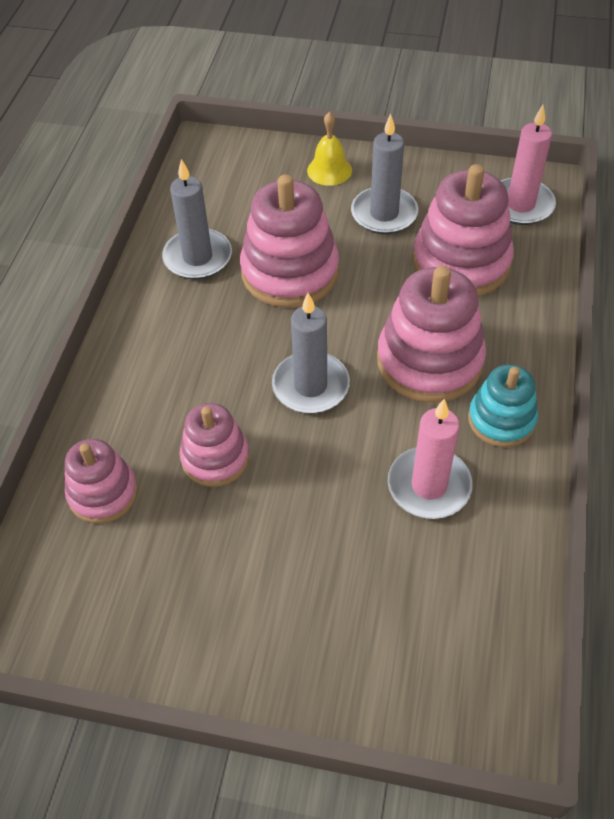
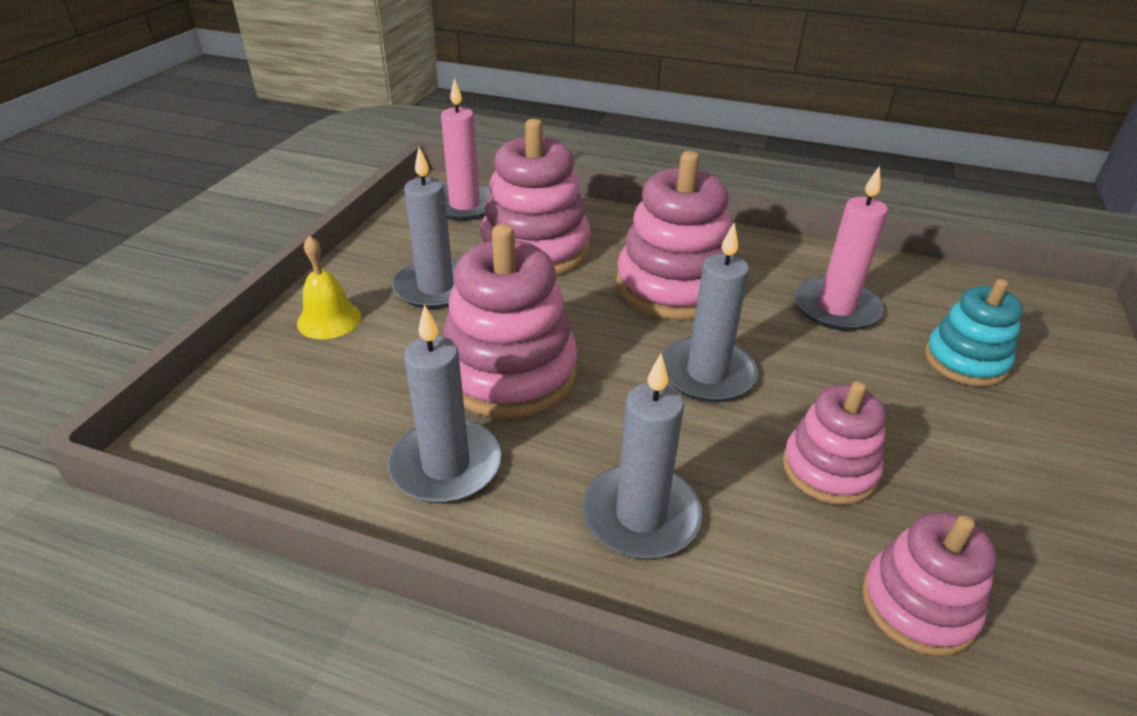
camera: 85 degrees left, 15 degrees down
(165, 353) = (641, 515): none -> grey candle
(501, 420) = (749, 257): turquoise stacking toy -> turquoise stacking toy (965, 361)

